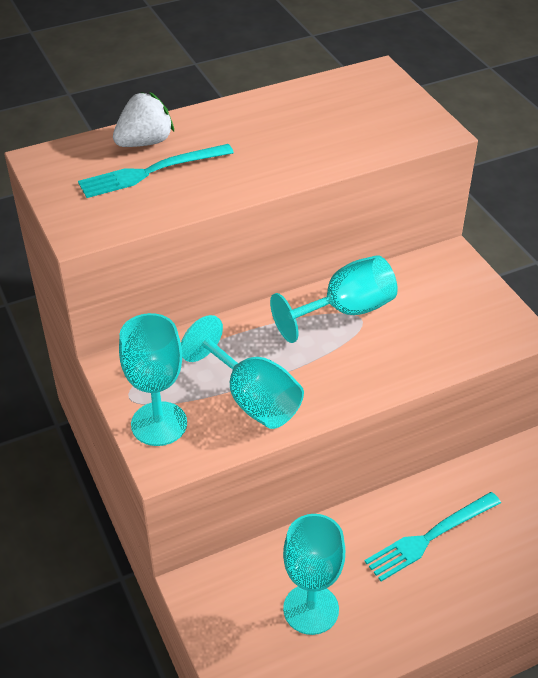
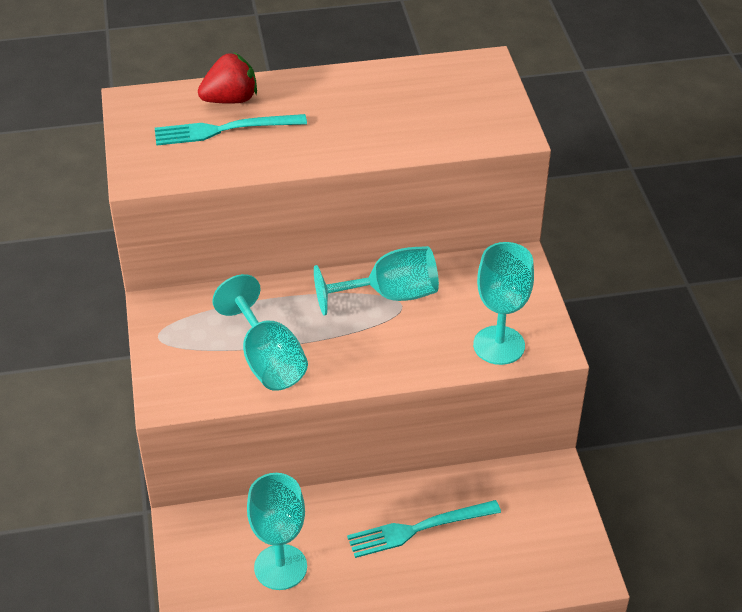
camera: 15 degrees right, 0 degrees up
(145, 142) = (230, 100): white strawberry -> red strawberry
(159, 424) = (175, 365): turquoise goblet -> turquoise goblet (499, 345)

